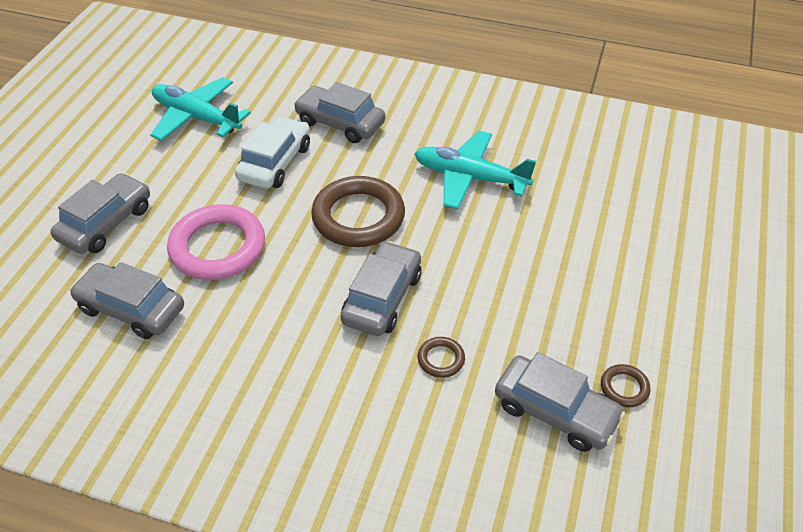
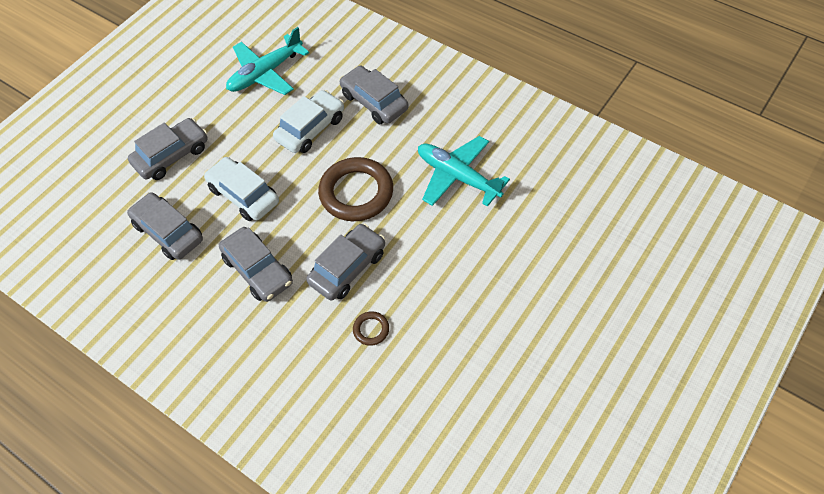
camera: 20 degrees right, 10 degrees up
(196, 117) = (265, 73): turquoise plane -> turquoise plane turned 90 degrees counterclockwise
(218, 247) = (244, 195): pink ring -> white car
(555, 411) = (438, 394): grey car -> grey car (258, 270)
(624, 388) = (498, 389): brown ring -> none

